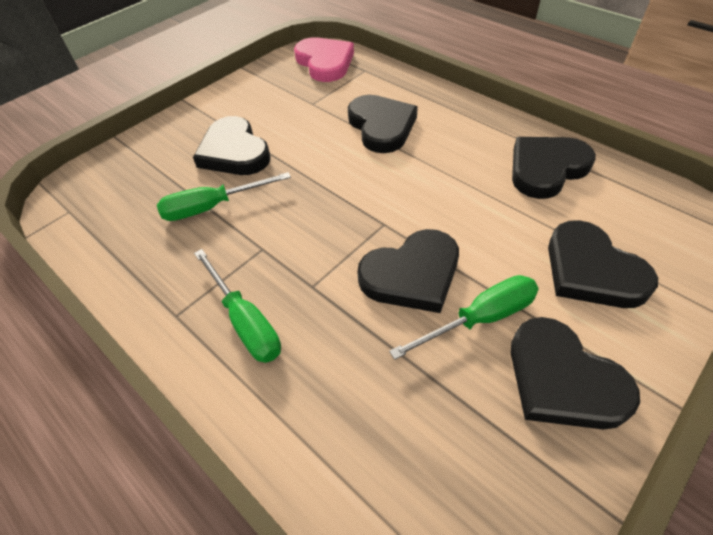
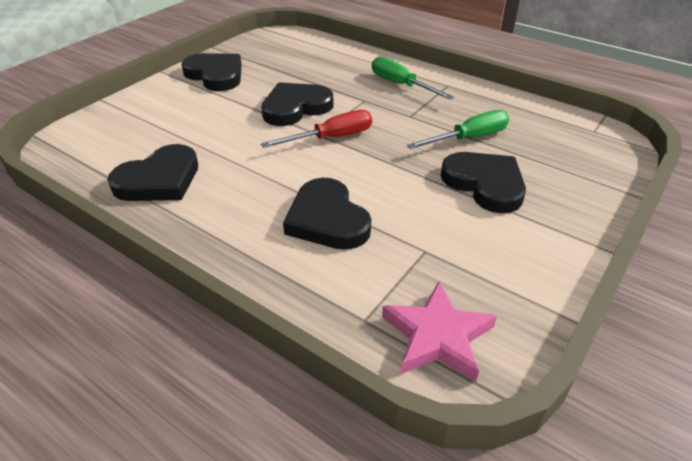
camera: 170 degrees right, 10 degrees down
(325, 62) = (437, 336): pink heart -> pink star
(368, 216) = (331, 138): none -> red screwdriver
(480, 318) = (253, 92): green screwdriver -> none
(591, 270) = (168, 115): black heart -> none

